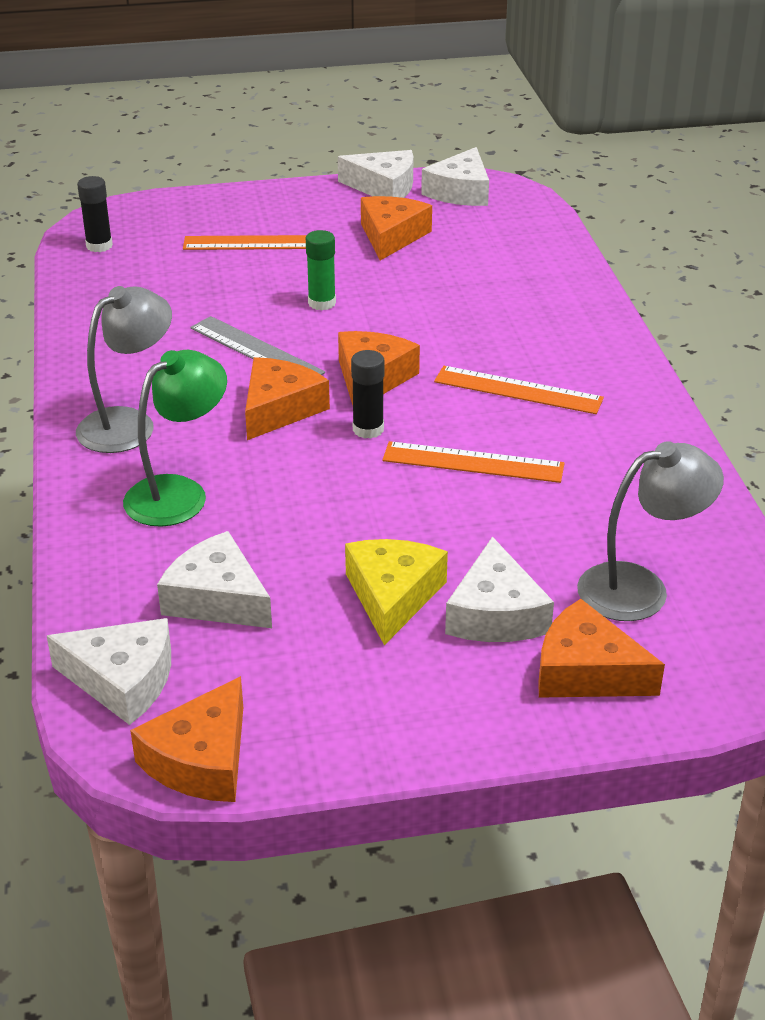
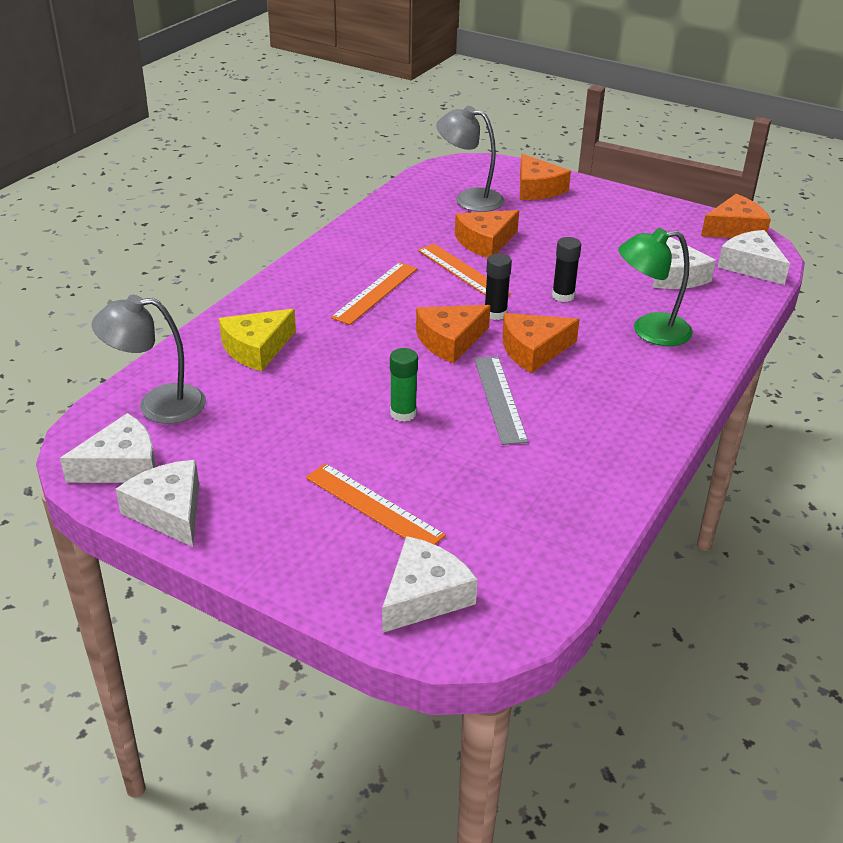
camera: 140 degrees left, 0 degrees up
(99, 246) = (518, 589): black glue stick -> black glue stick (563, 296)
(129, 424) = (644, 388): grey lamp -> grey lamp (158, 405)
(391, 236) = (257, 448): orange cheese -> orange cheese (485, 242)
(392, 596) = (586, 241): yellow cheese -> yellow cheese (257, 349)
(496, 614) = (547, 217): white cheese -> white cheese (424, 595)
(518, 390) = (375, 293): orange ruler -> orange ruler turned 60 degrees clockwise

